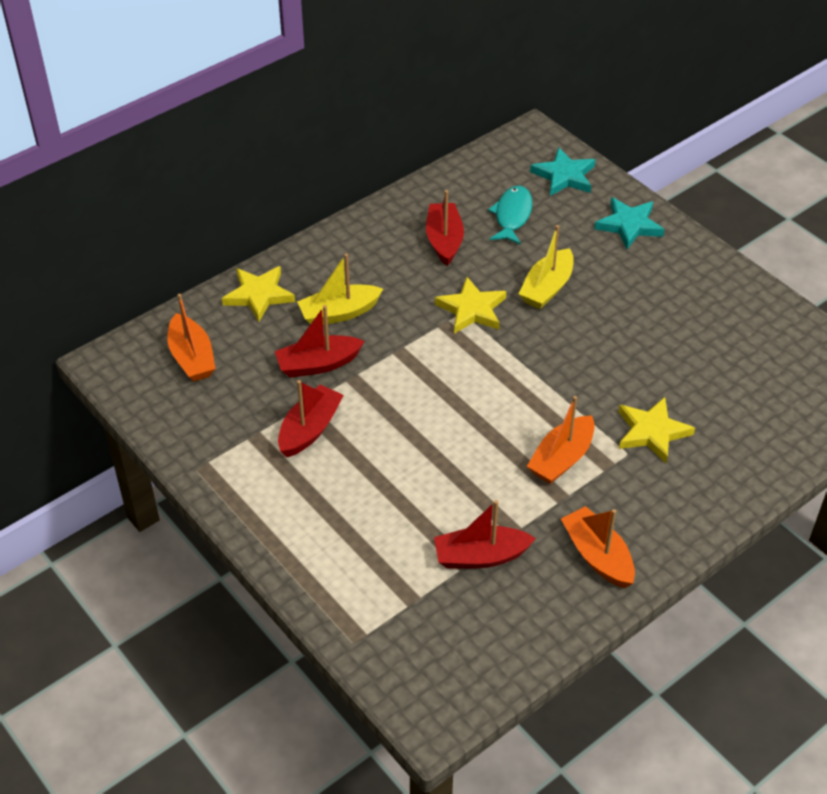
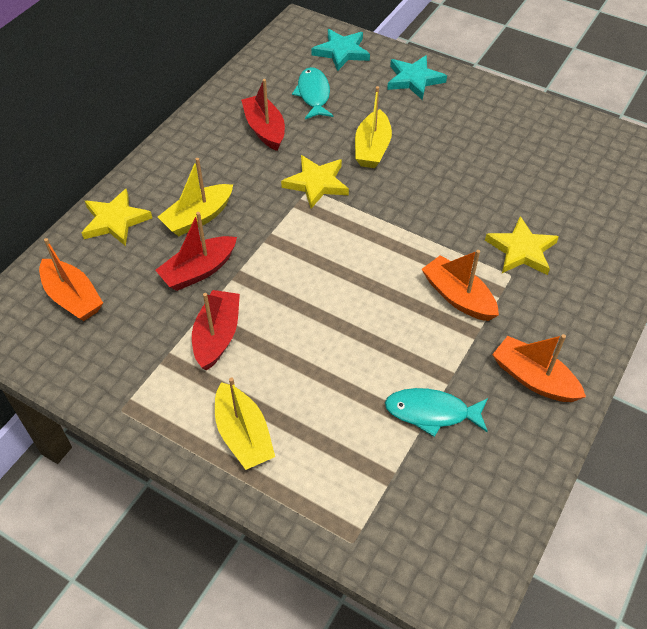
camera: 20 degrees left, 5 degrees up
(296, 523) = (243, 435): none -> yellow boat
(480, 556) = (431, 412): red boat -> turquoise fish
(561, 459) = (458, 297): orange boat -> orange boat turned 120 degrees clockwise

